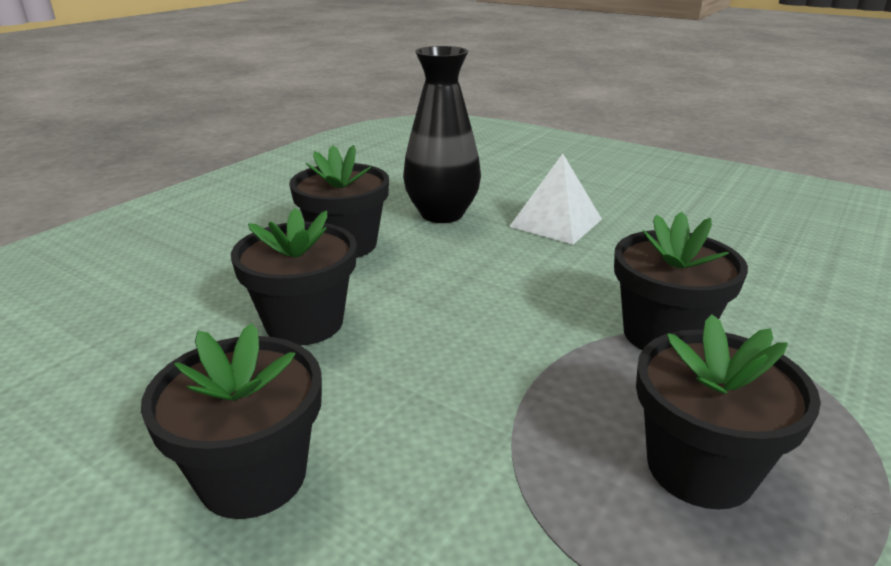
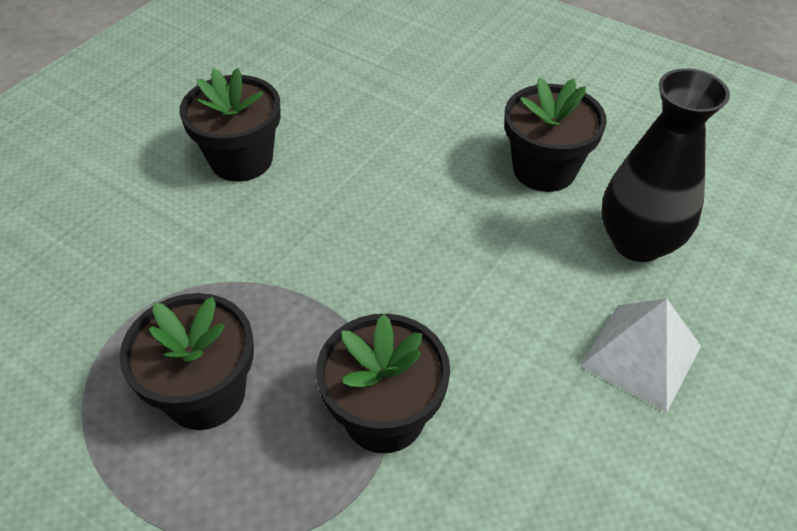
camera: 90 degrees right, 20 degrees up
(304, 323) = (403, 159): black flower pot -> none

